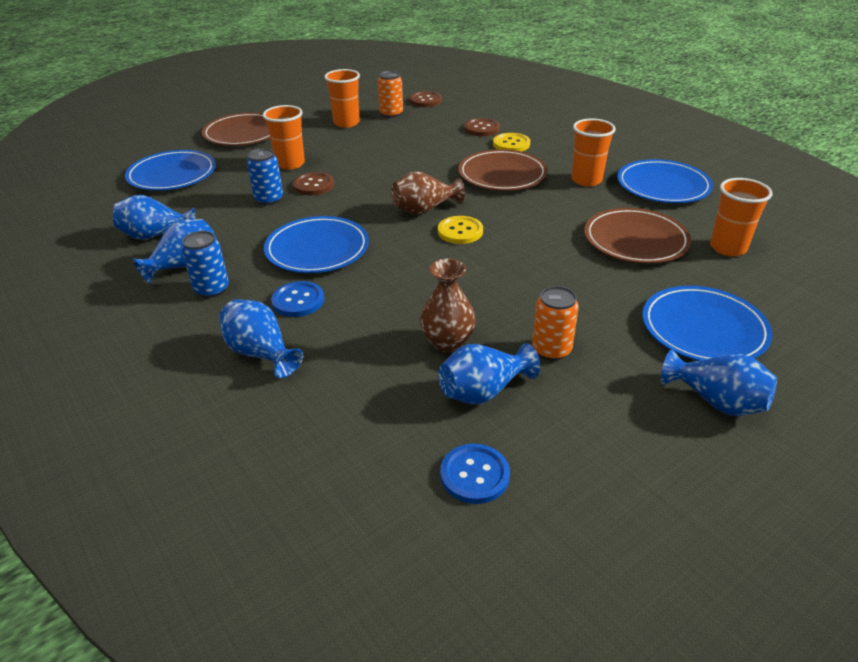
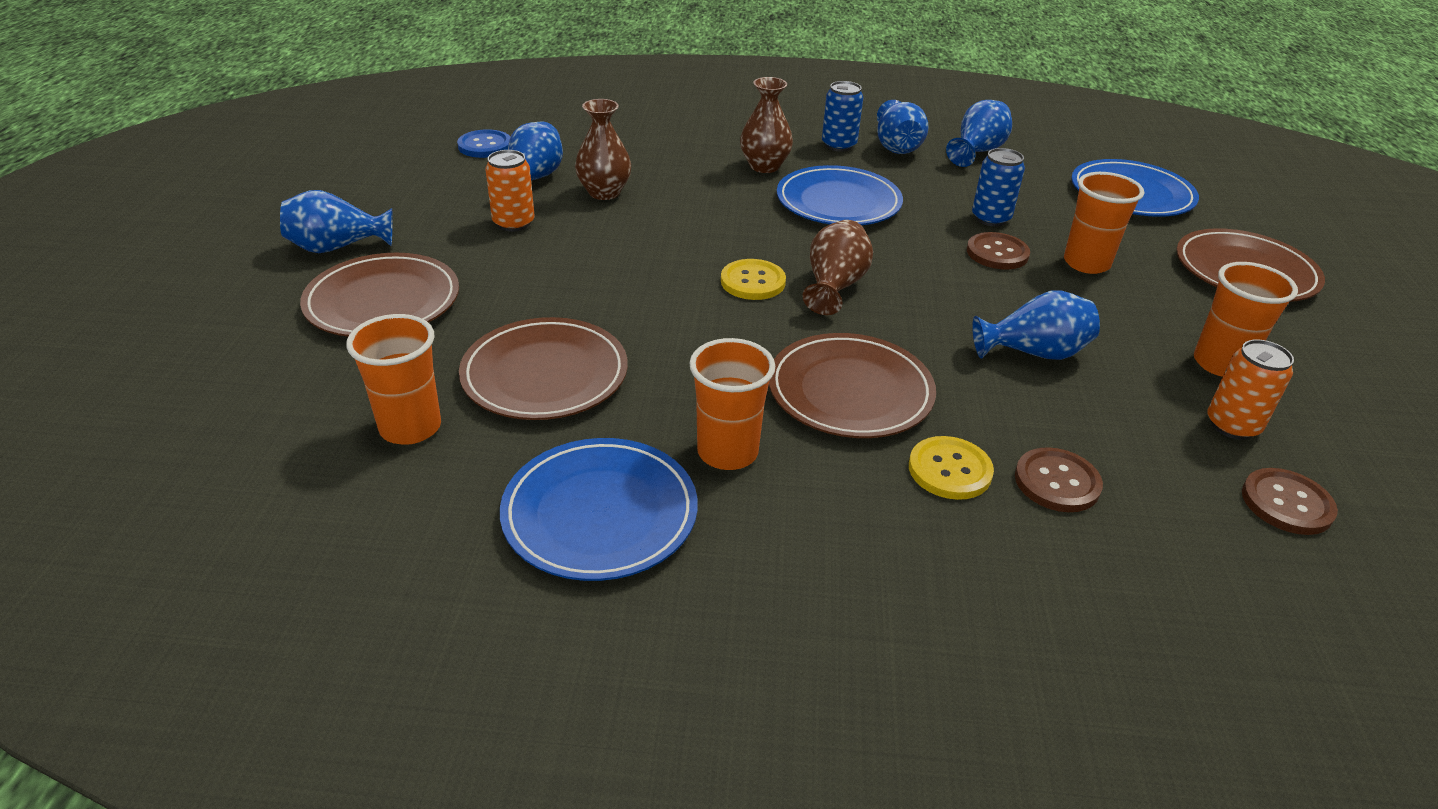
camera: 130 degrees right, 0 degrees up
(261, 353) = (719, 135): blue vase -> blue vase (1033, 353)
(298, 301) = (764, 166): blue button -> brown vase
(703, 329) = (383, 301): blue plate -> brown plate

